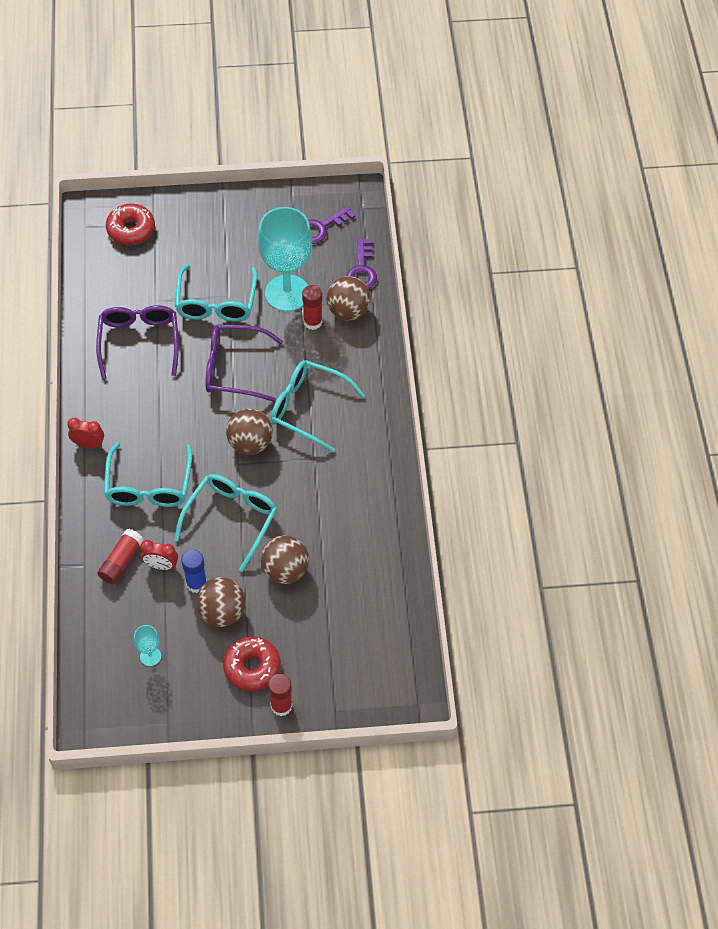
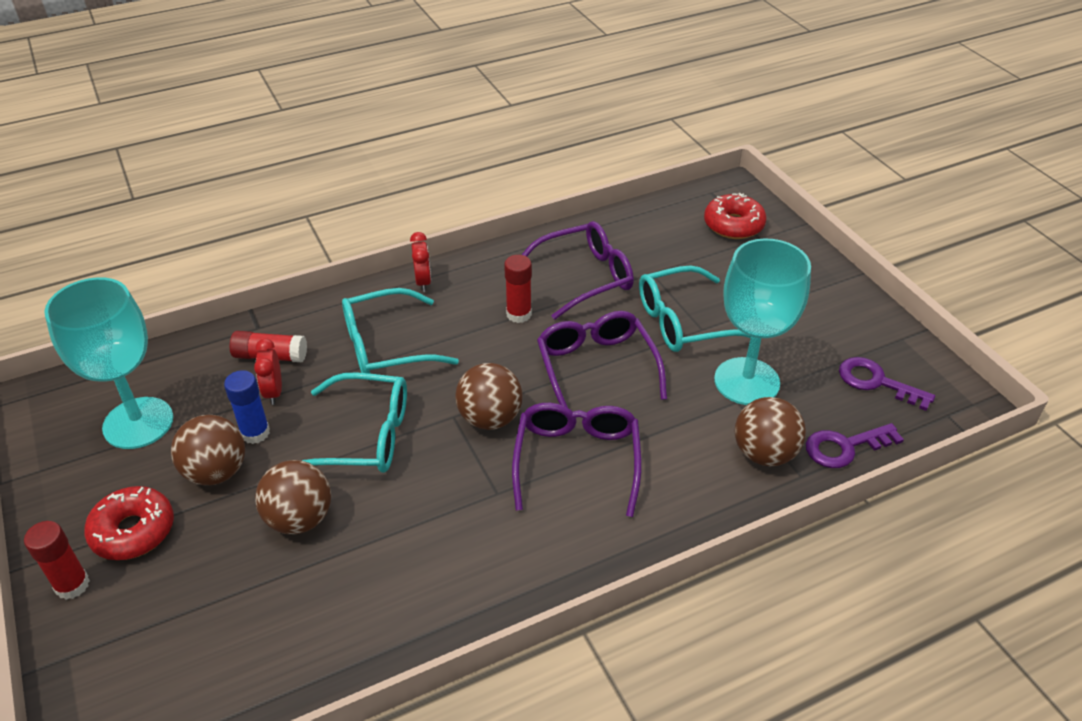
camera: 70 degrees right, 15 degrees down
(150, 656) = (138, 423): turquoise goblet -> turquoise goblet, size x2.40
(308, 408) = (577, 461): turquoise glasses -> purple glasses
(312, 322) = (719, 421): red glue stick -> red glue stick (519, 314)

